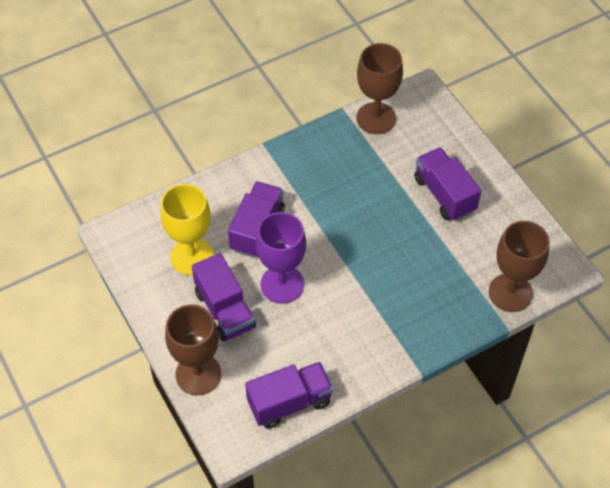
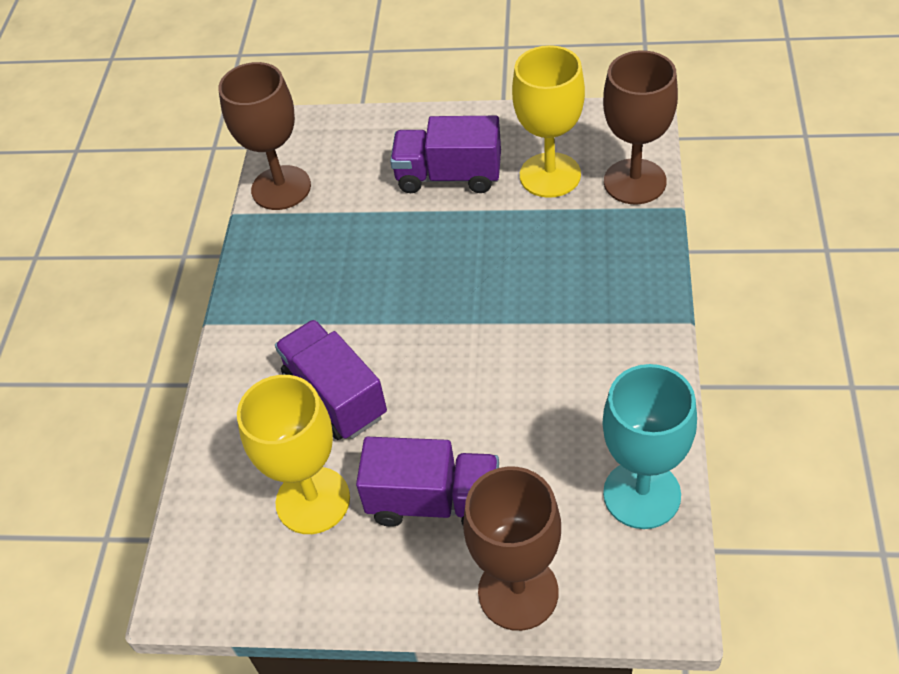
camera: 50 degrees left, 5 degrees down
(282, 284) = (445, 410): purple goblet -> none
(289, 402) = (642, 494): purple truck -> turquoise goblet
(483, 245) = (550, 175): none -> yellow goblet

